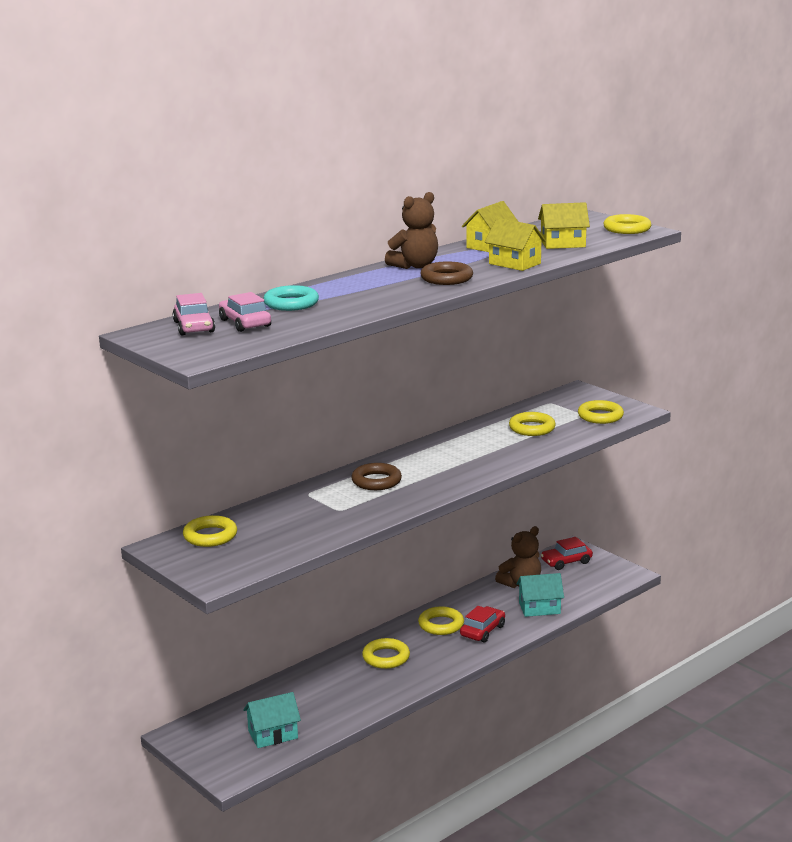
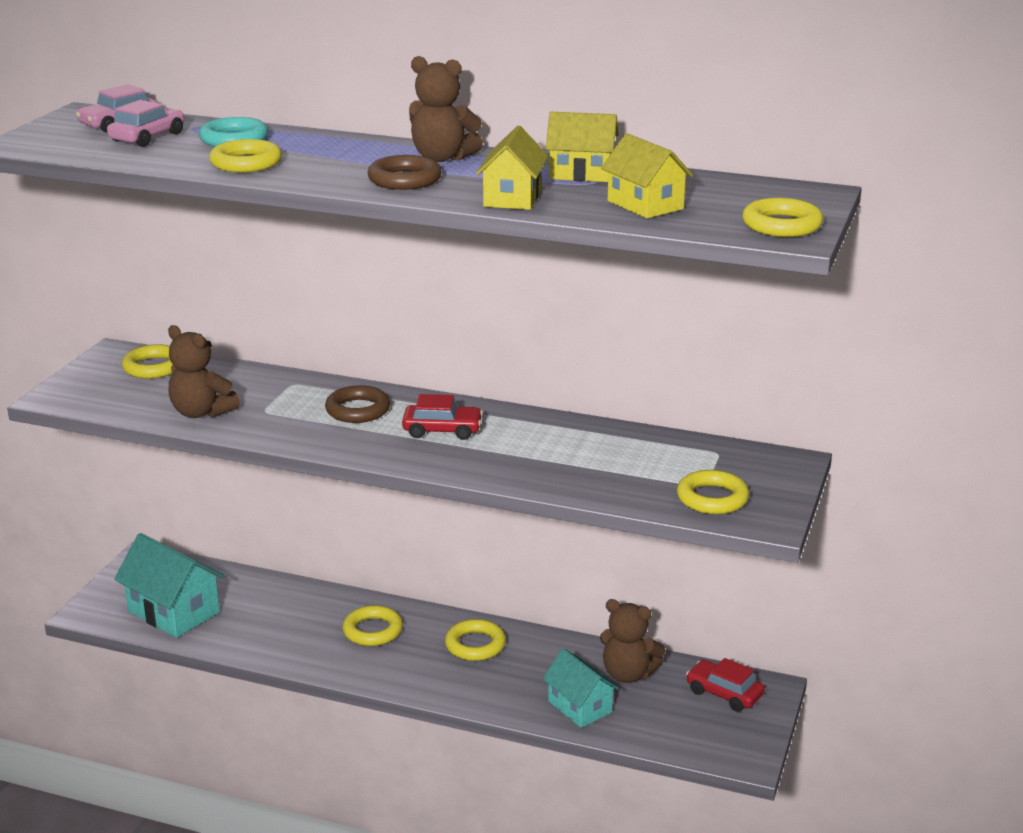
camera: 60 degrees right, 5 degrees up
(273, 734) = (173, 612): turquoise house -> turquoise house, size x1.54
(315, 531) = (201, 412): none -> brown teddy bear
(482, 631) = (486, 679): red car -> red car (442, 430)
(532, 428) = (614, 461): yellow ring -> yellow ring (246, 163)

